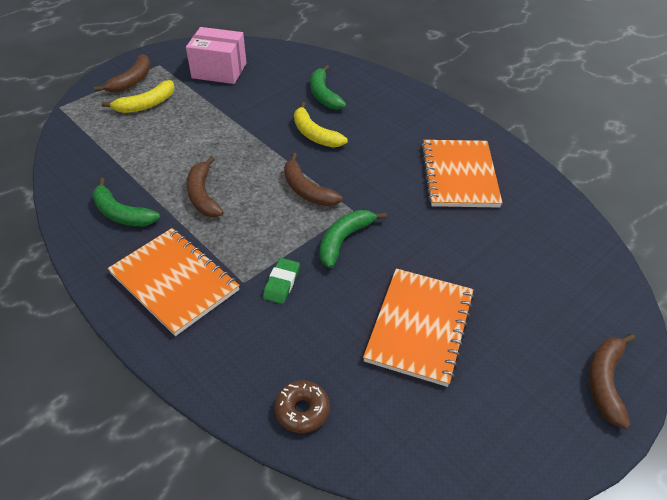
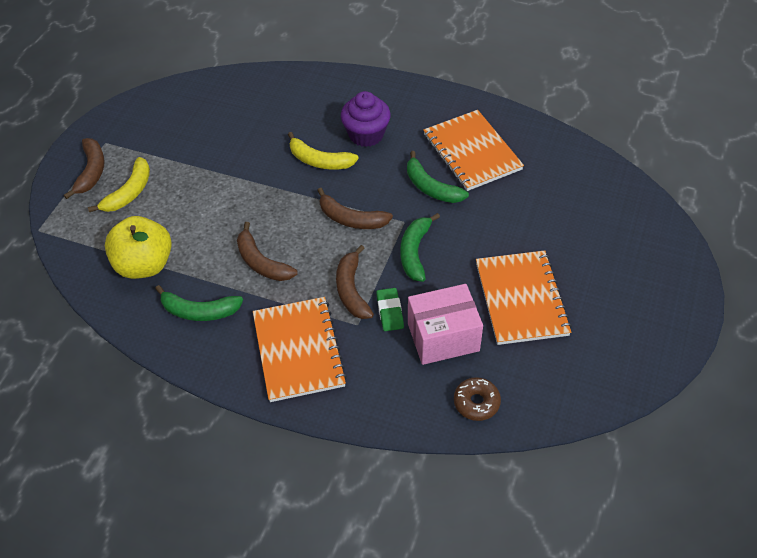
camera: 25 degrees left, 5 degrees up
(111, 161) = (144, 265): none -> yellow apple
(174, 282) = (299, 350): orange notebook -> orange notebook turned 60 degrees clockwise
(219, 70) = (174, 126): pink box -> pink box (443, 337)
(324, 95) = (299, 115): green banana -> green banana (431, 187)
(370, 128) = (366, 134): none -> purple cupcake
(605, 382) = (673, 281): brown banana -> brown banana (352, 290)

